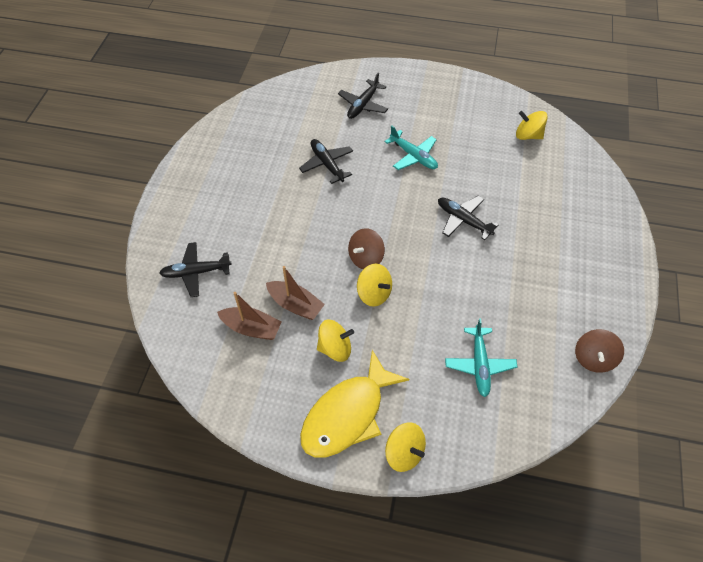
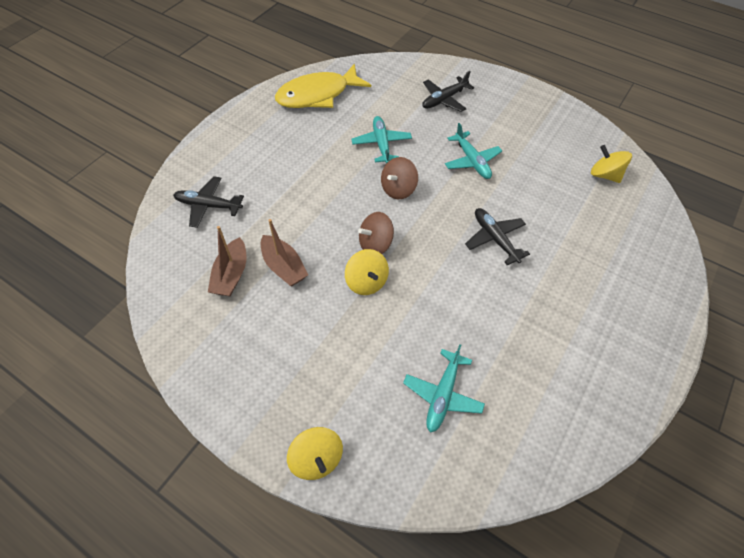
camera: 20 degrees right, 0 degrees up
(252, 328) = (231, 275): brown boat -> brown boat turned 60 degrees clockwise
(327, 164) = (381, 144): black plane -> turquoise plane
(335, 348) = (300, 323): yellow spinning top -> none
(348, 414) = (279, 395): yellow fish -> yellow fish (318, 95)
(593, 358) = (577, 436): brown spinning top -> brown spinning top (398, 189)

